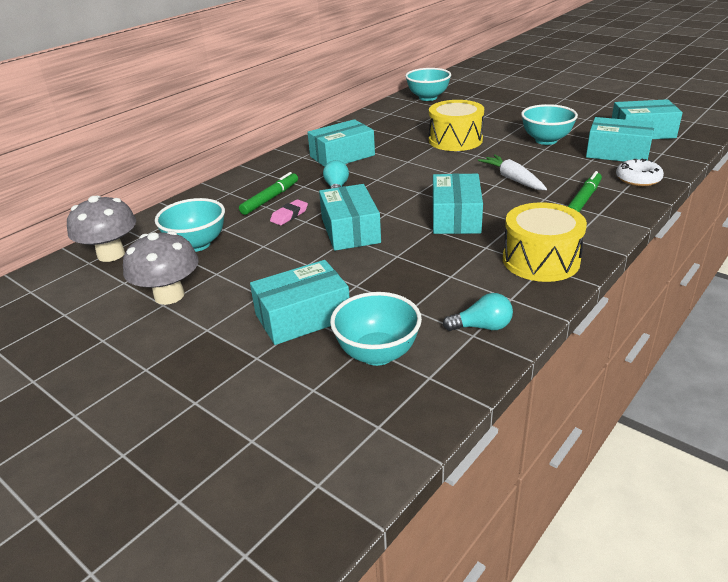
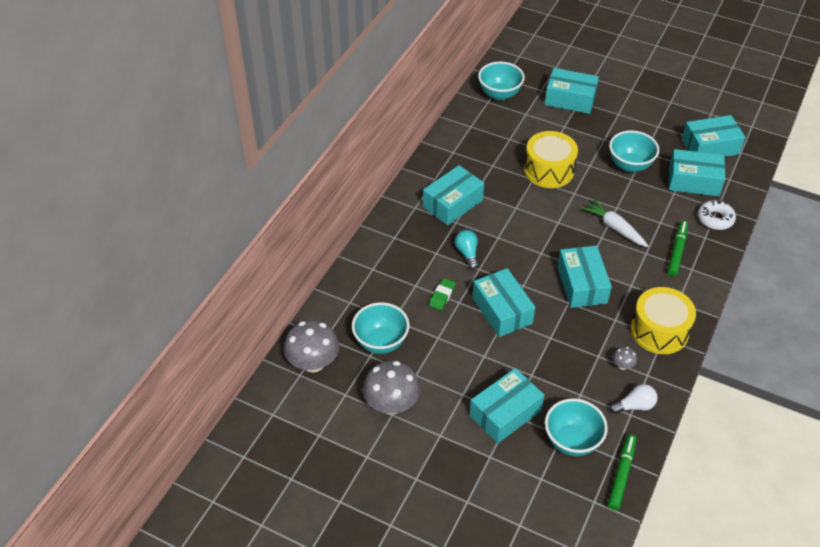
camera: 15 degrees left, 15 degrees up
(270, 198) = (414, 274): green marker -> green marker (621, 474)
(289, 215) = (442, 296): pink eraser -> green eraser
(480, 287) = (622, 365): none -> grey mushroom
(482, 327) = (635, 406): turquoise light bulb -> white light bulb
(497, 102) = (570, 99): none -> turquoise box

